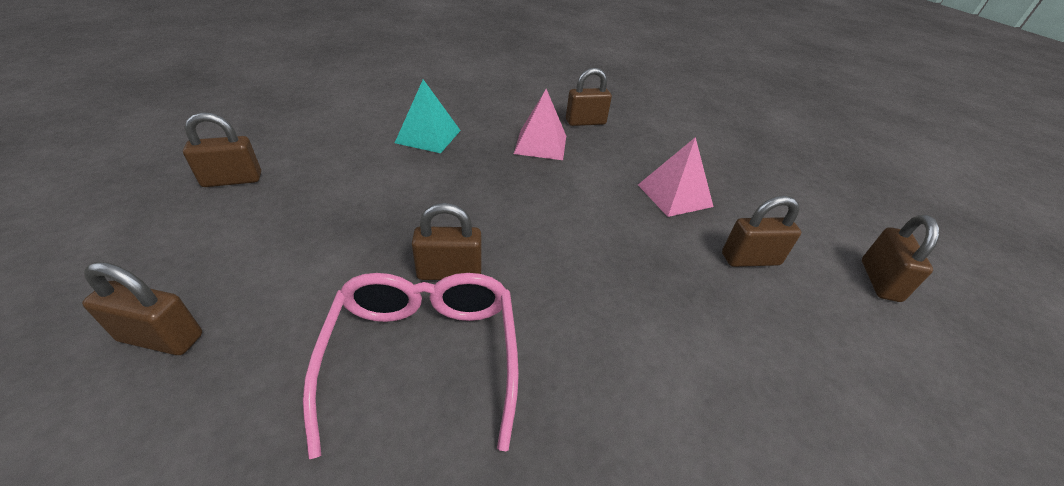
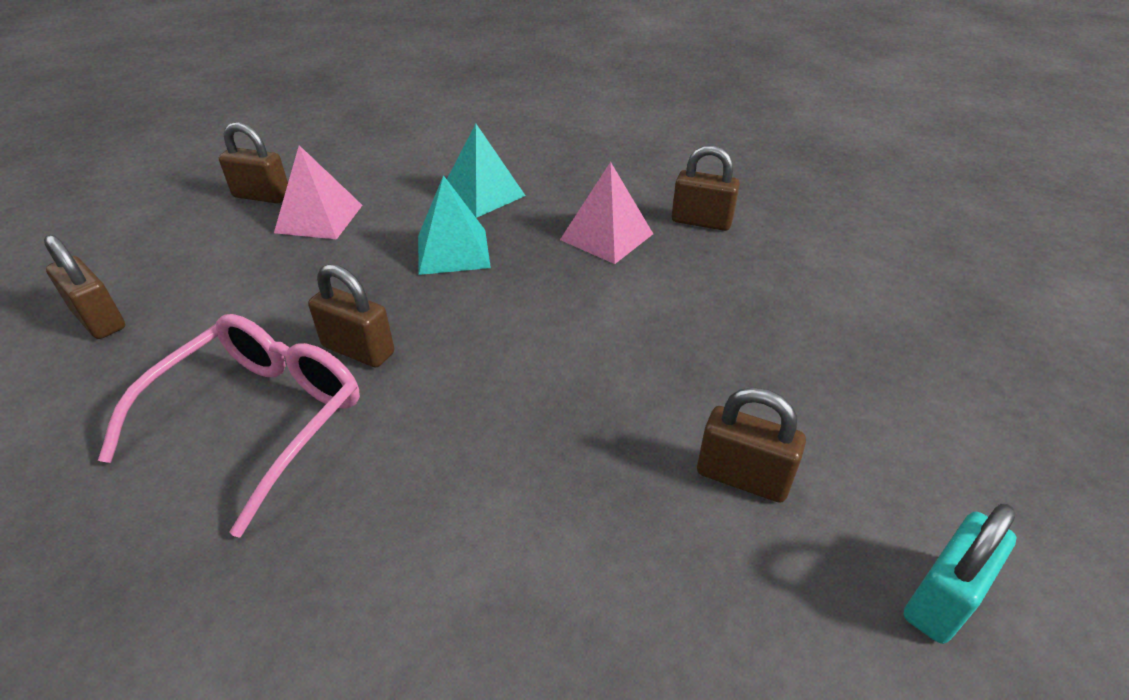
camera: 35 degrees right, 0 degrees up
(448, 180) = (453, 251): none -> turquoise pyramid
(674, 195) = (724, 355): pink pyramid -> pink pyramid (319, 218)
(879, 281) = (942, 598): brown padlock -> turquoise padlock

